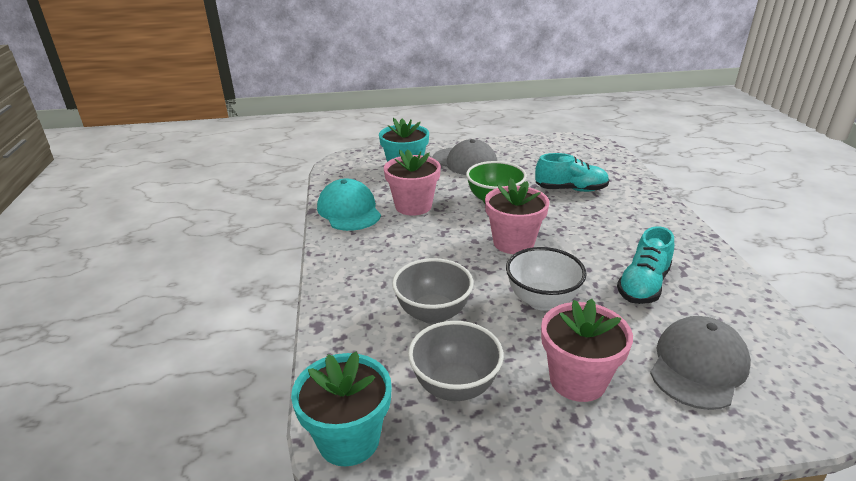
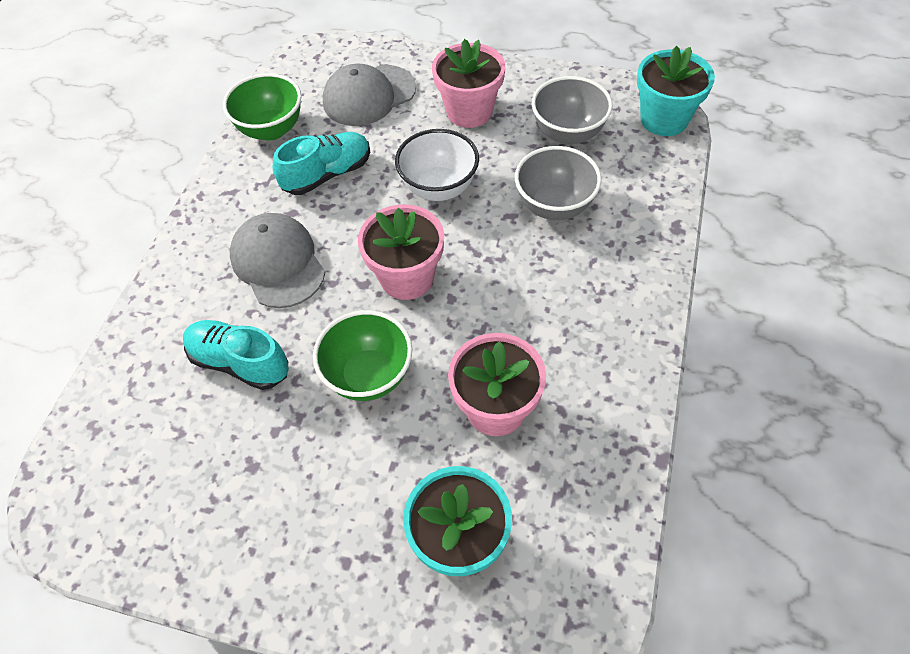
camera: 155 degrees left, 25 degrees up
(349, 210) = (600, 434): turquoise cap -> none
(465, 162) = (336, 527): grey cap -> grey cap (278, 263)
(739, 305) = (271, 129): none -> green bowl

